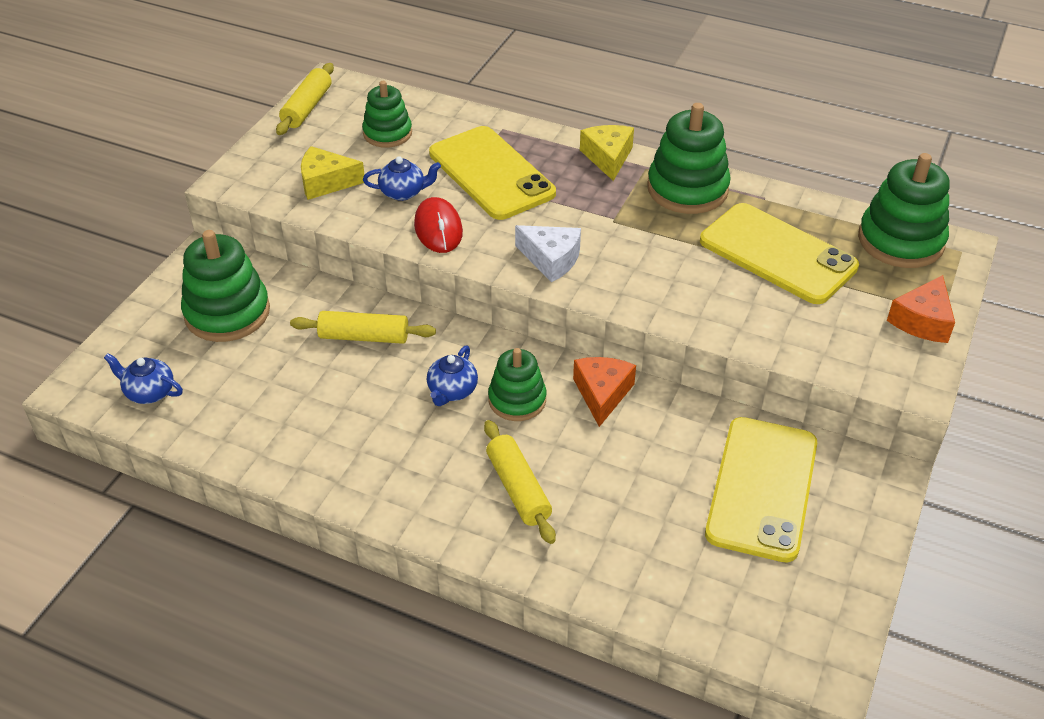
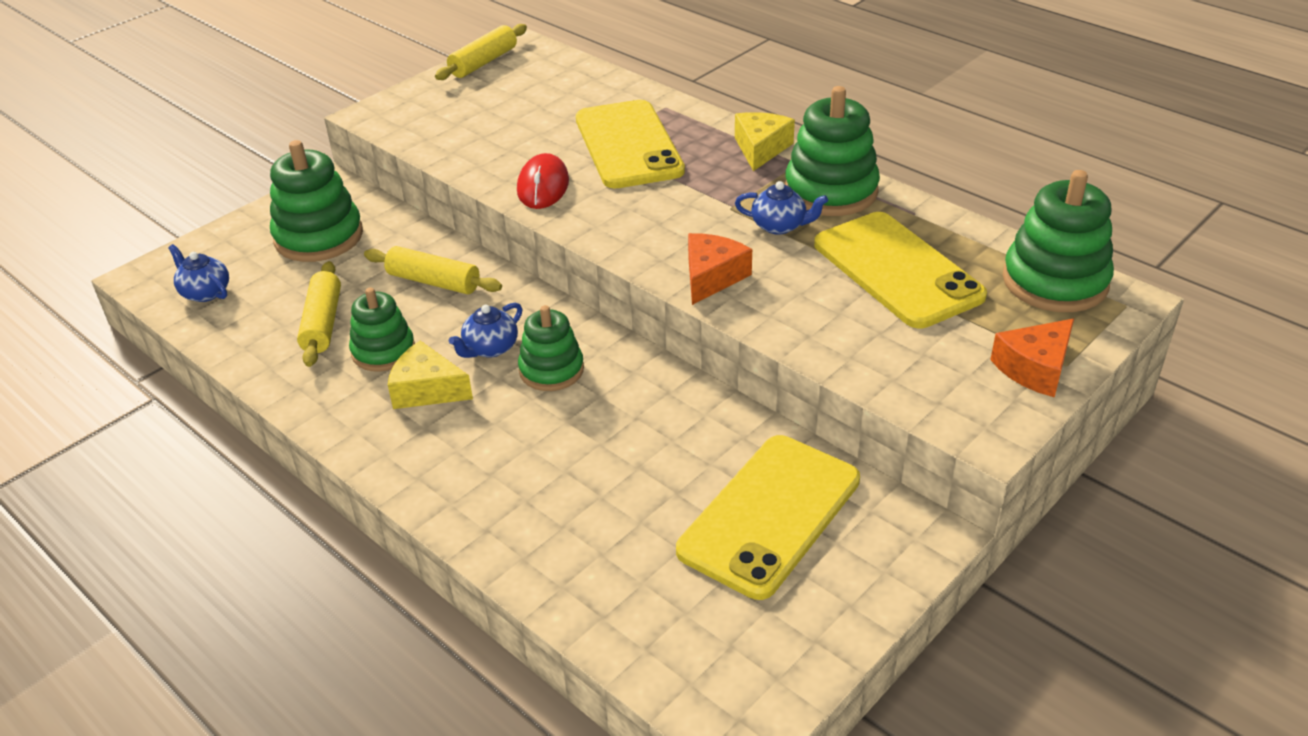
camera: 20 degrees right, 5 degrees down
(326, 182) = (459, 128): yellow cheese -> yellow cheese (427, 389)
(387, 133) = (547, 95): green stacking toy -> green stacking toy (383, 351)
(403, 192) = (529, 148): blue teapot -> blue teapot (779, 226)
(518, 489) = (501, 455): yellow rolling pin -> yellow rolling pin (322, 323)
(551, 259) = (641, 233): white cheese -> none
(602, 394) = (645, 382): orange cheese -> orange cheese (712, 277)

